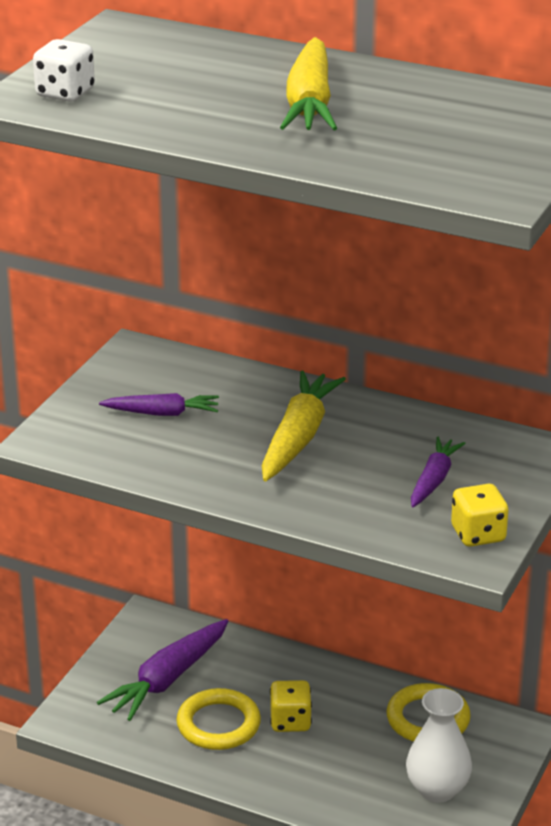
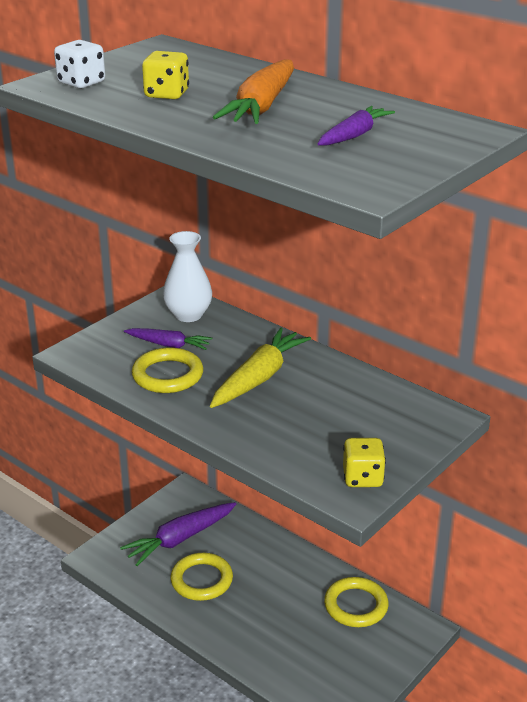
camera: 15 degrees right, 0 degrees up
(182, 451) = (167, 375): none -> yellow ring
(290, 721) = (254, 588): yellow dice -> yellow dice (166, 94)
(309, 103) = (261, 106): yellow carrot -> orange carrot
(433, 480) = (347, 427): purple carrot -> purple carrot (354, 135)
(437, 789) = (342, 664): white vase -> white vase (188, 315)

